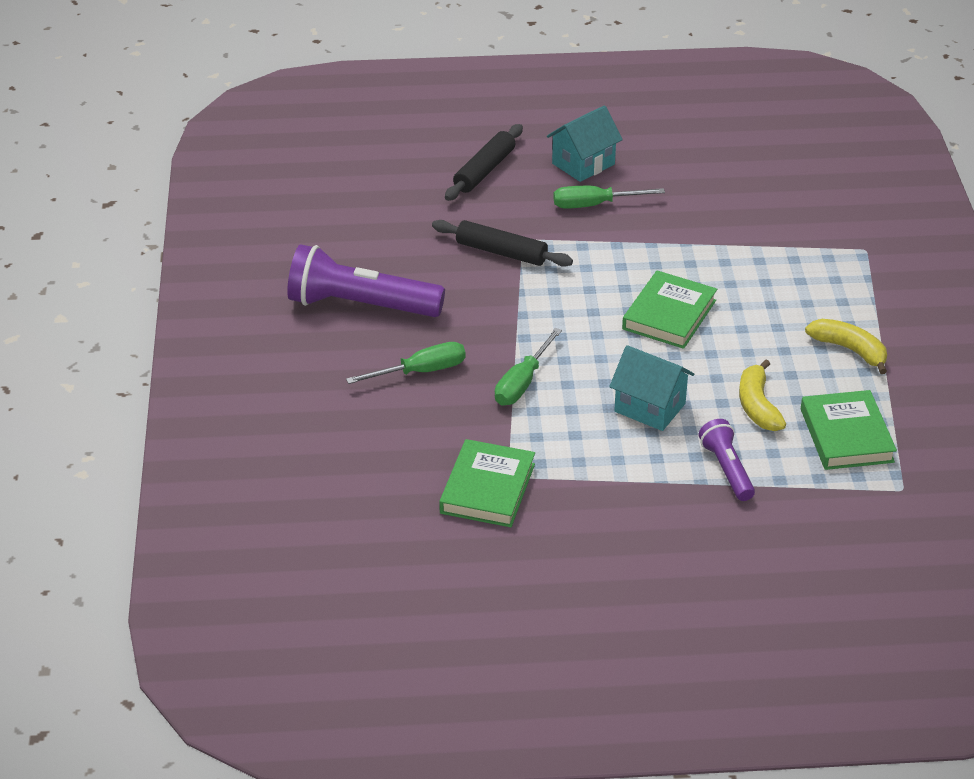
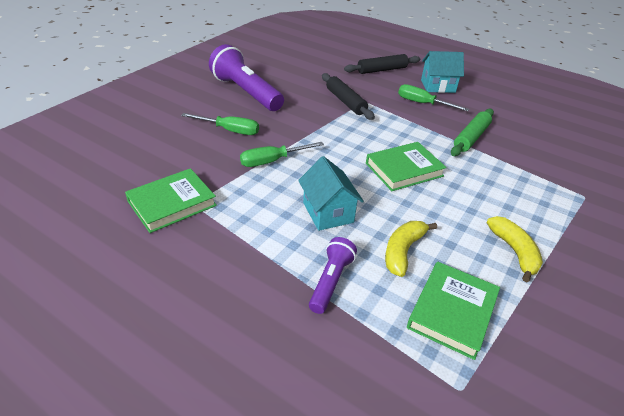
camera: 35 degrees right, 0 degrees up
(696, 230) = (471, 138): none -> green rolling pin

